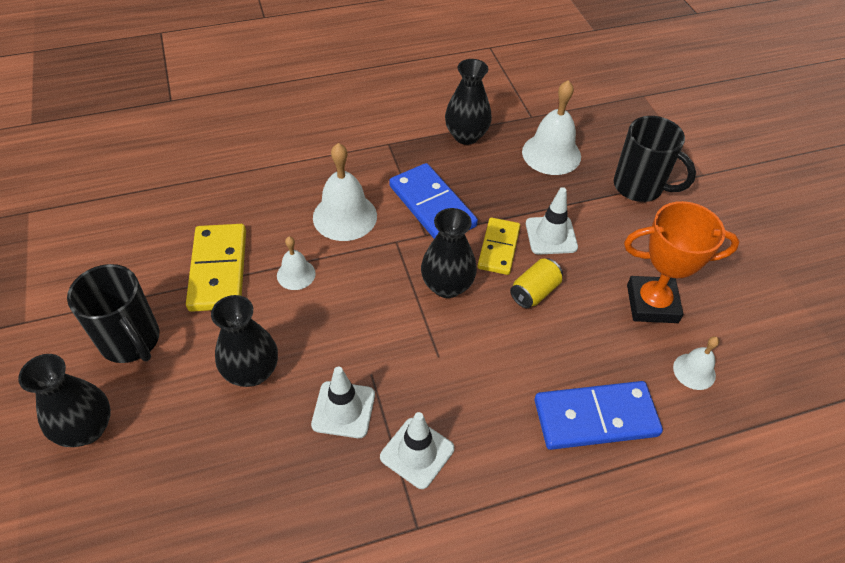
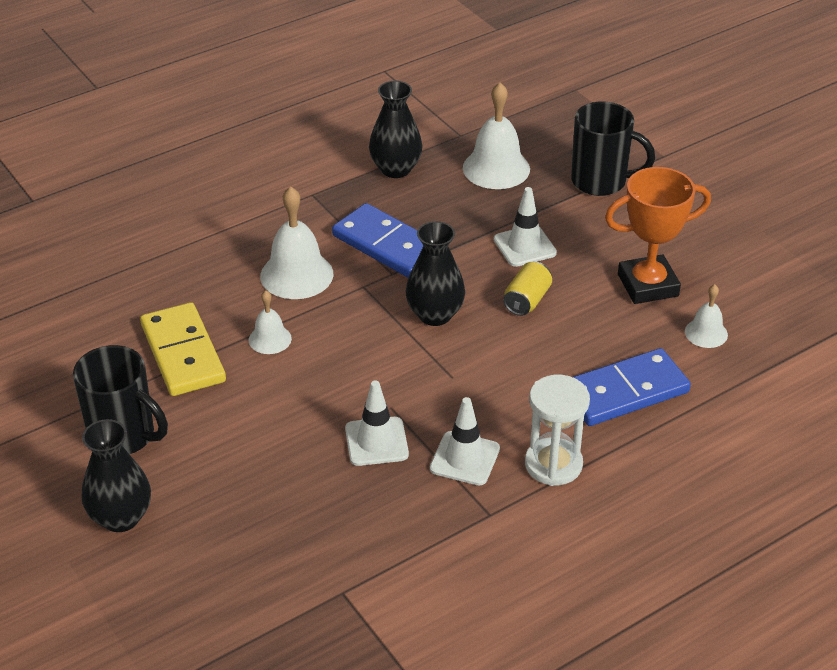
camera: 15 degrees left, 10 degrees down
(252, 372) = (267, 432): black vase -> none
(498, 248) = (474, 269): yellow domino -> none
(499, 485) = (553, 464): none -> white hourglass

